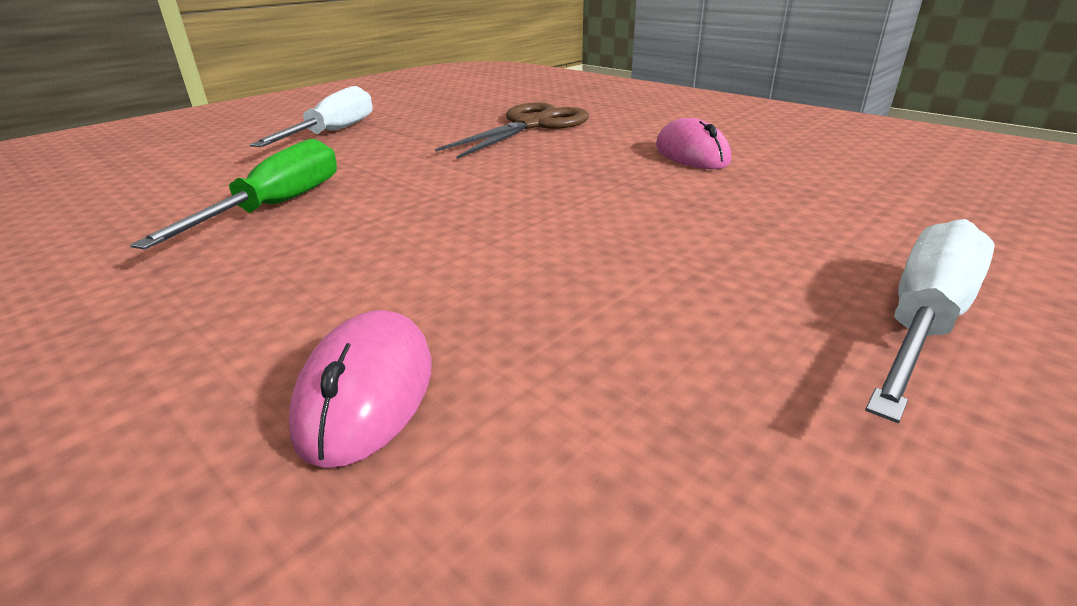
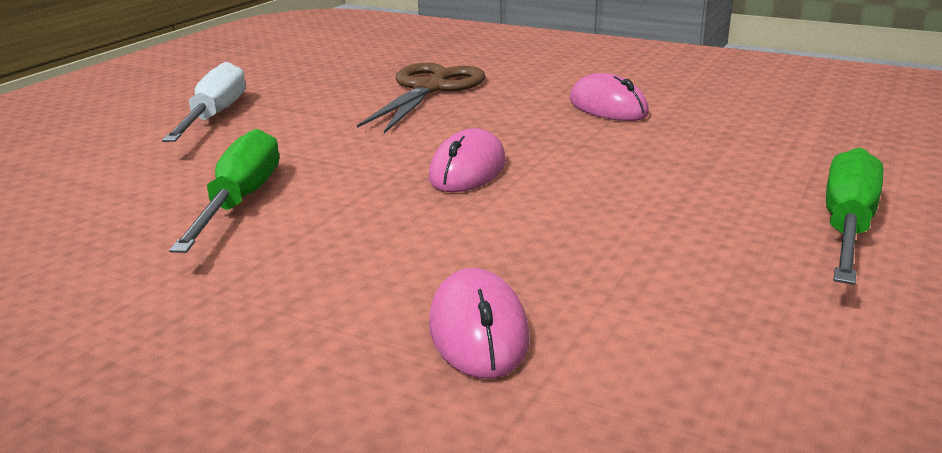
camera: 15 degrees left, 5 degrees down
(507, 200) = (467, 170): none -> pink mouse
(923, 321) = (847, 226): white screwdriver -> green screwdriver

